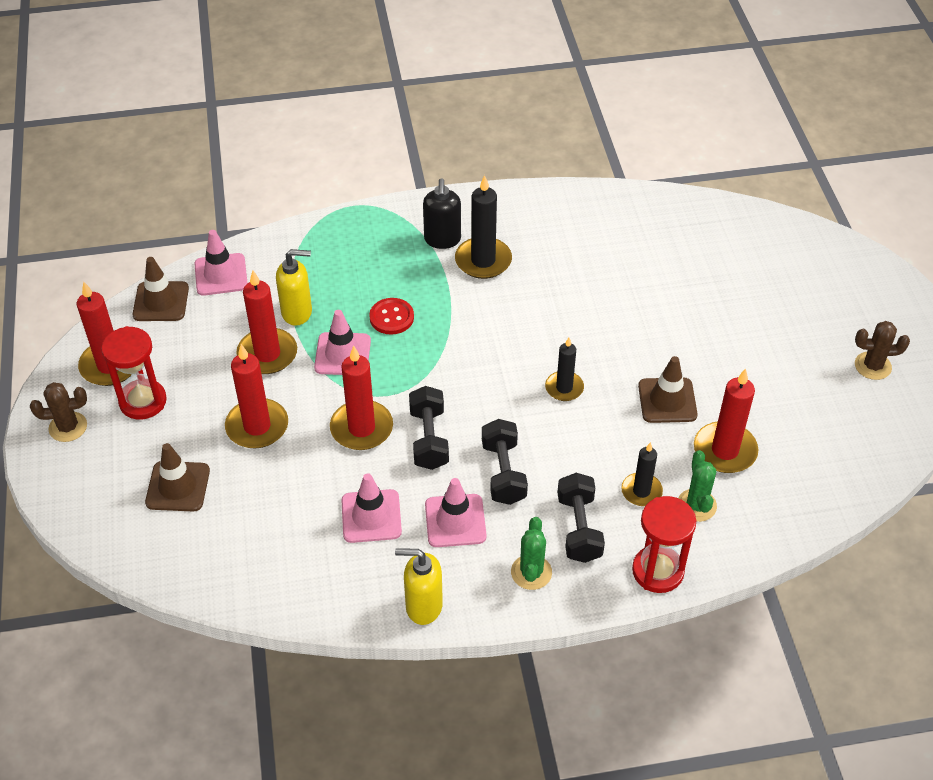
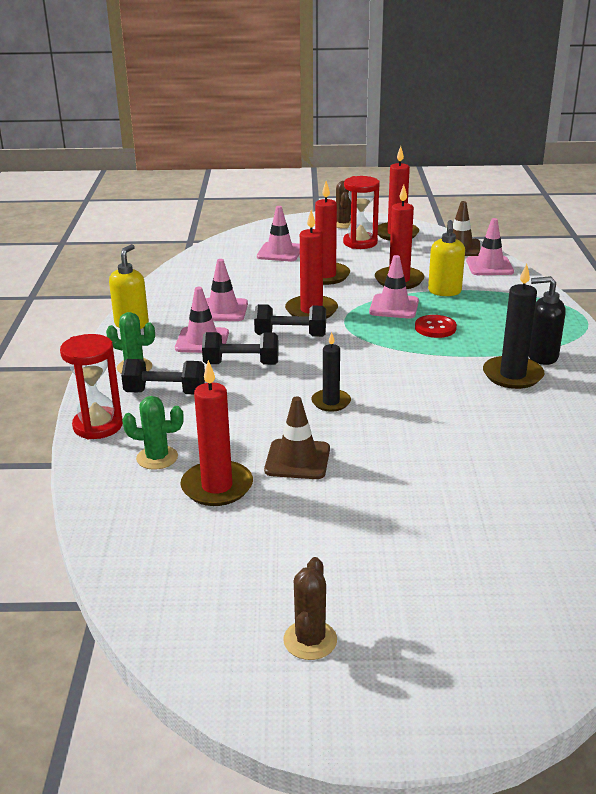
camera: 100 degrees right, 20 degrees down
(178, 486) = (280, 252): brown traffic cone -> pink traffic cone
(641, 491) = (189, 429): black candle -> none

